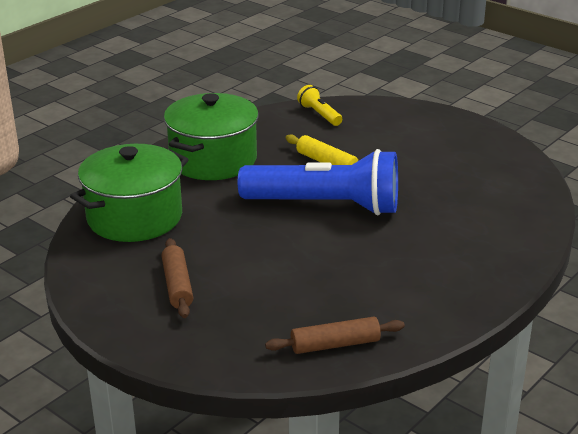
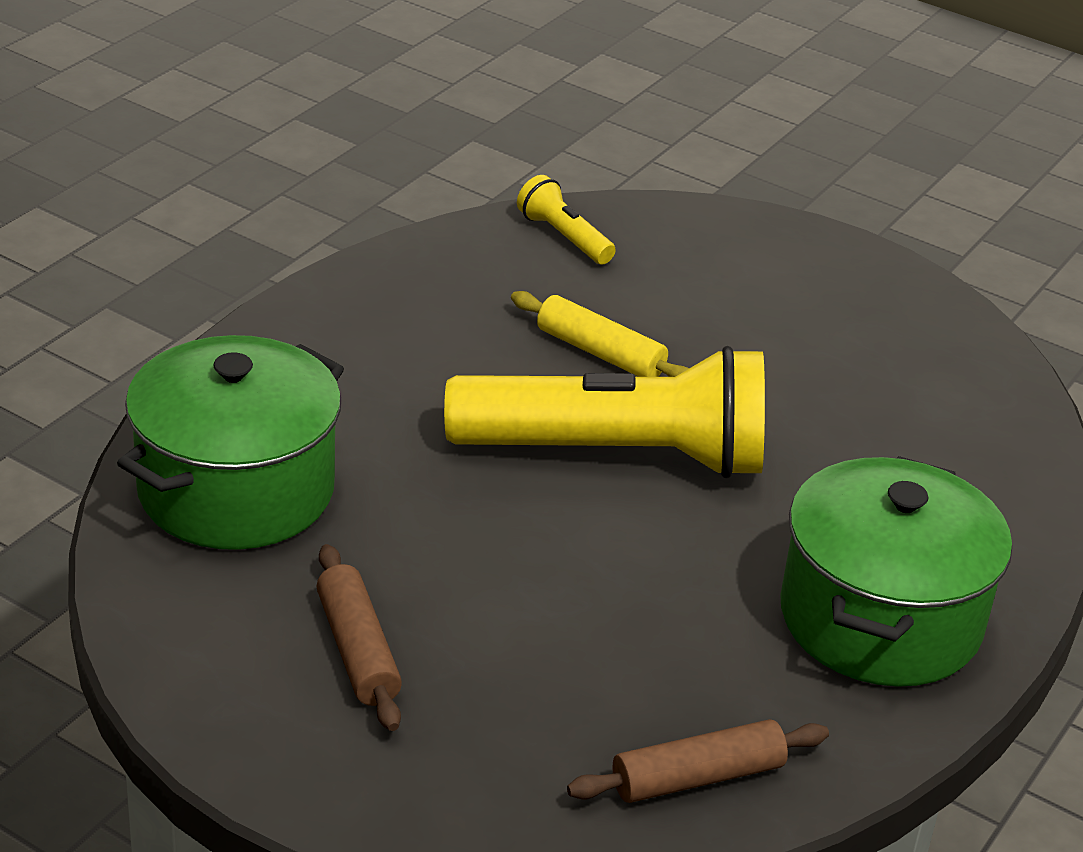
camera: 10 degrees left, 5 degrees up
(213, 160) = (370, 348): green pot -> green pot (880, 619)
(325, 205) = (617, 455): blue flashlight -> yellow flashlight

